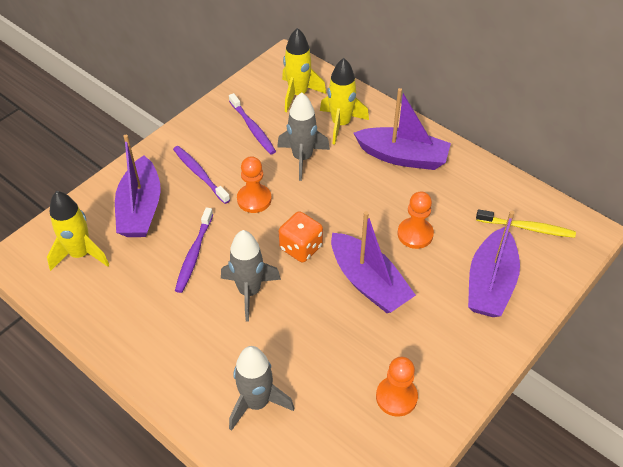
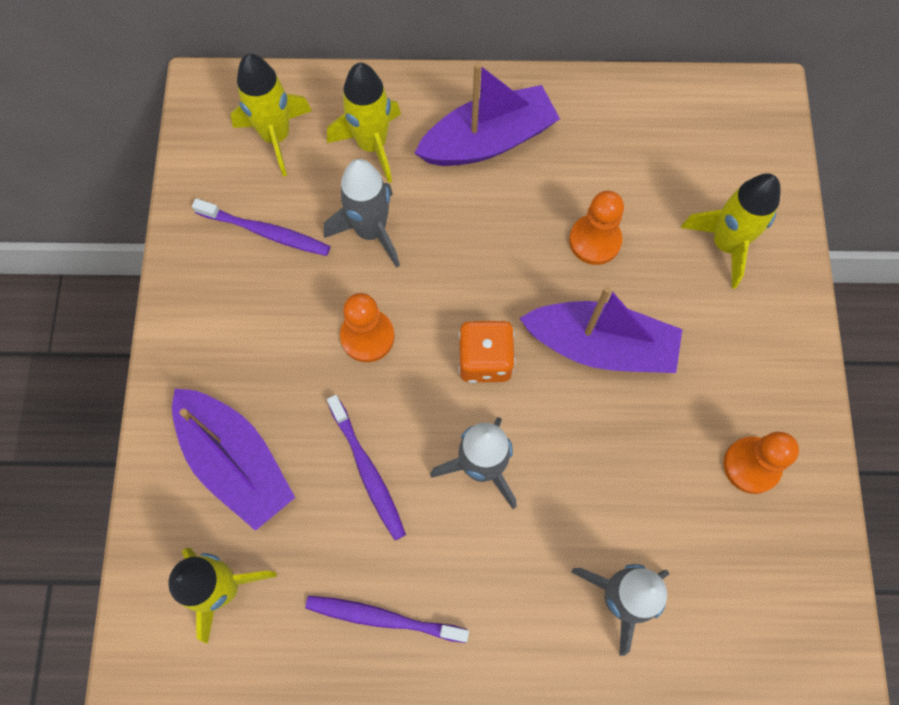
camera: 40 degrees left, 20 degrees up
(199, 174) = (263, 352): purple toothbrush -> purple toothbrush (382, 618)
(490, 283) = (725, 244): purple boat -> yellow rocket
(527, 228) = (703, 140): yellow toothbrush -> none

